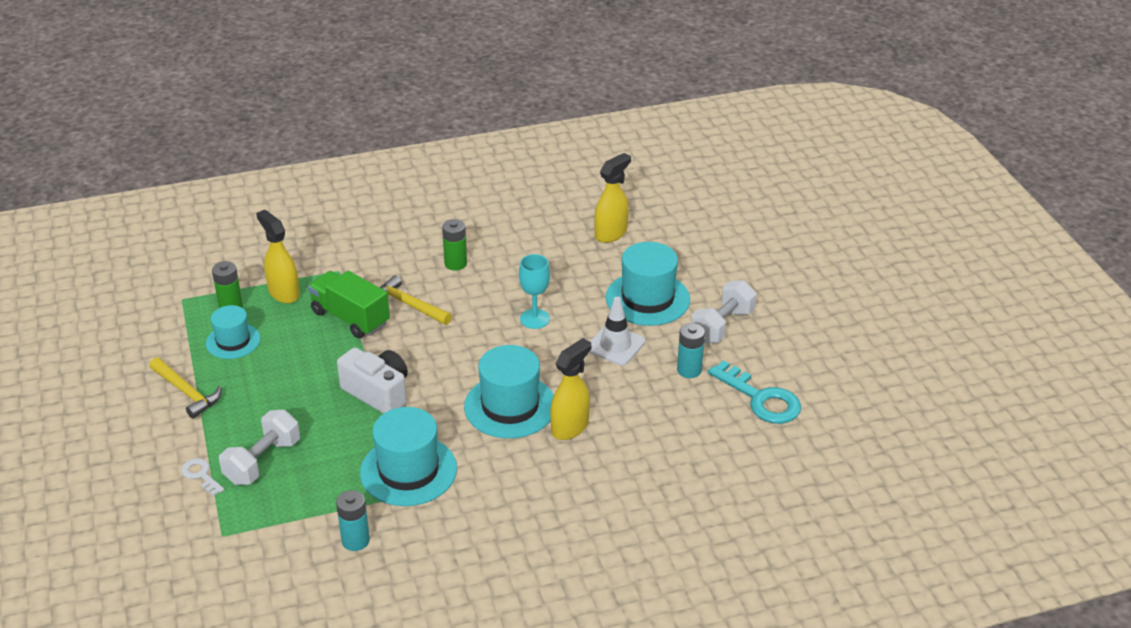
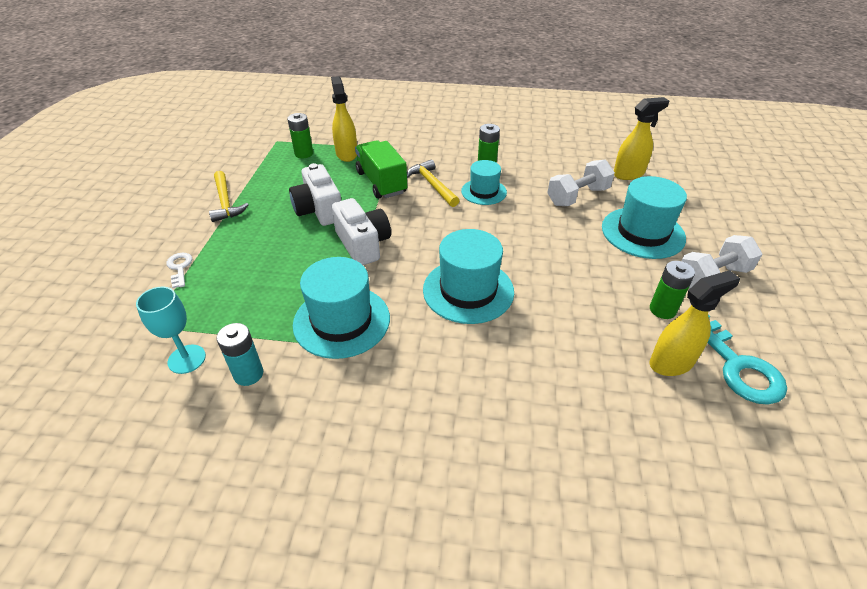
camera: 25 degrees right, 5 degrees up
(233, 341) = (286, 176): turquoise hat -> turquoise hat (483, 192)
(263, 461) = (233, 272): white dumbbell -> white dumbbell (577, 196)
(303, 370) = (319, 210): none -> white camera
(534, 319) = (530, 222): turquoise goblet -> turquoise goblet (187, 359)
(570, 427) = (515, 329): yellow spray bottle -> yellow spray bottle (672, 362)
(615, 345) = (595, 264): white traffic cone -> none
(689, 370) = (662, 310): turquoise battery -> green battery

